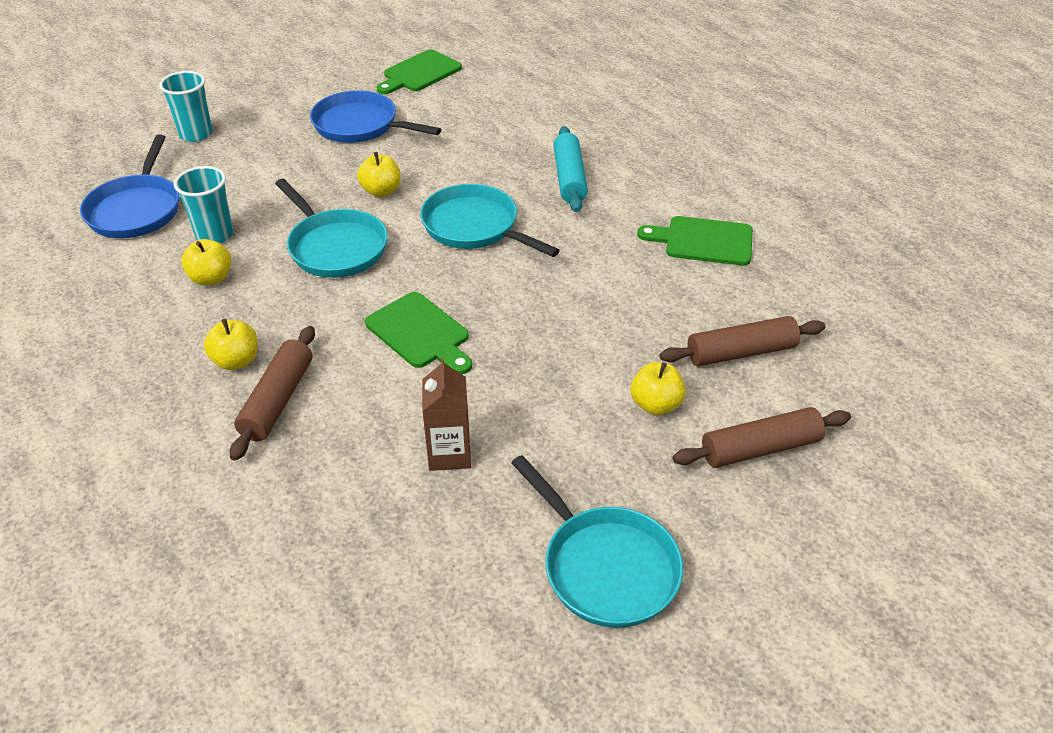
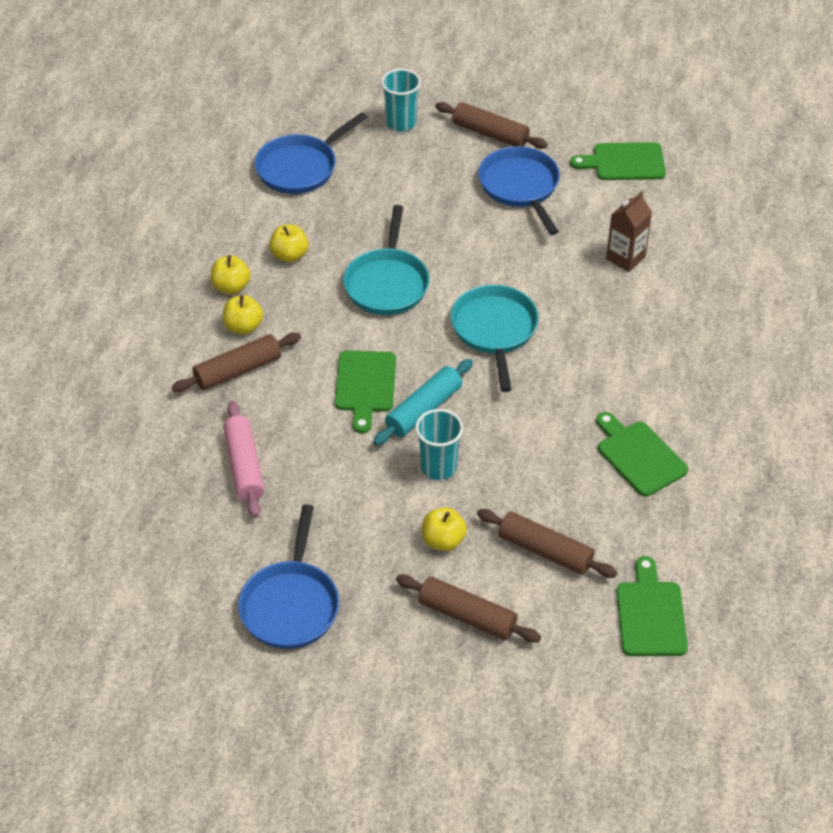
camera: 45 degrees right, 5 degrees up
(215, 235) = (325, 221): turquoise cup -> turquoise cup (438, 467)
(286, 105) = (490, 134): none -> brown rolling pin
(381, 191) = (468, 257): yellow apple -> yellow apple (231, 287)
(393, 478) = (244, 466): none -> pink rolling pin
(449, 454) = (289, 476): brown carton -> brown carton (625, 258)
(569, 178) = (613, 336): turquoise rolling pin -> turquoise rolling pin (424, 410)
(605, 566) = (291, 604): turquoise pan -> blue pan
(876, 339) = (650, 614): none -> green cutting board

